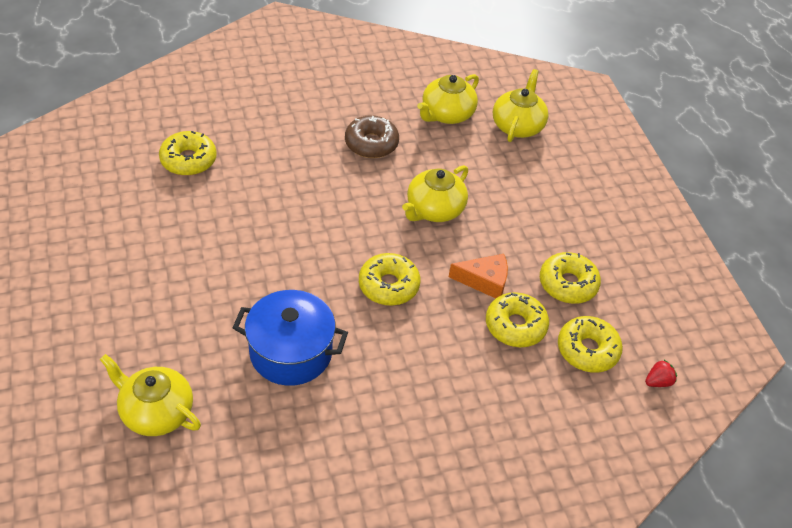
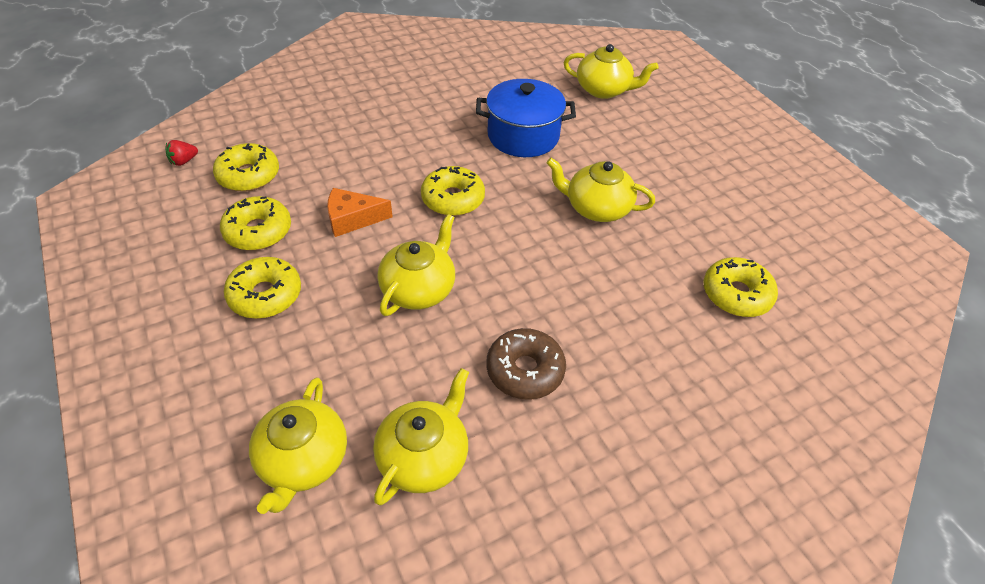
camera: 170 degrees right, 0 degrees up
(257, 251) = (596, 208): none -> yellow teapot
(515, 326) = (320, 184): yellow donut -> yellow donut (265, 295)

